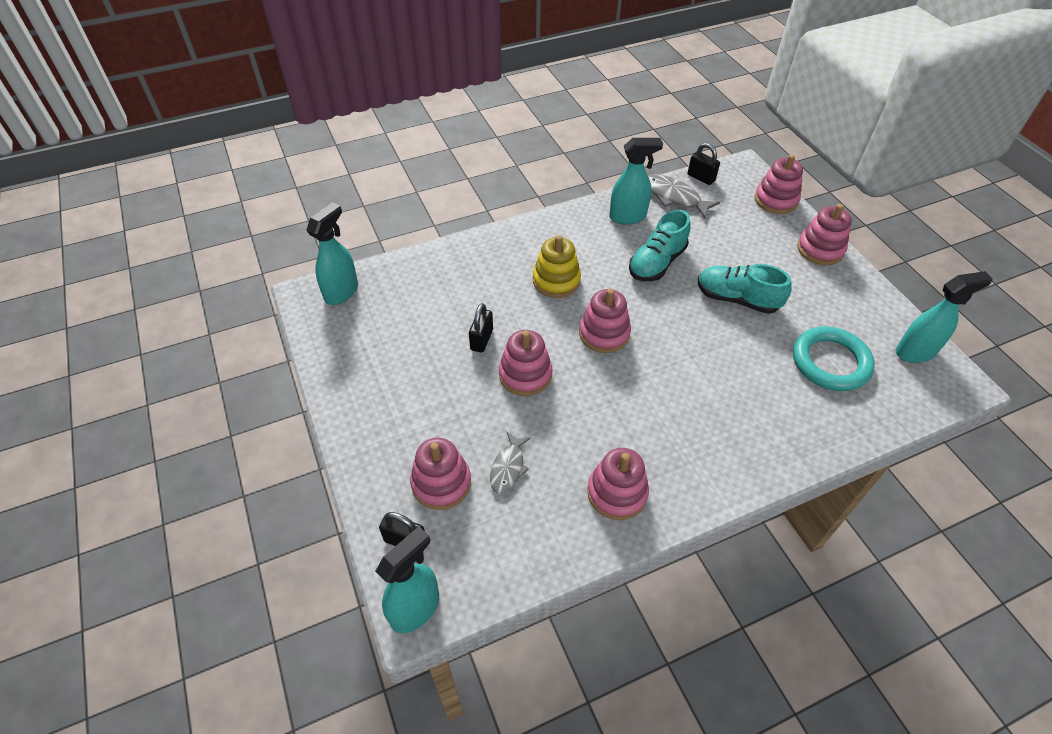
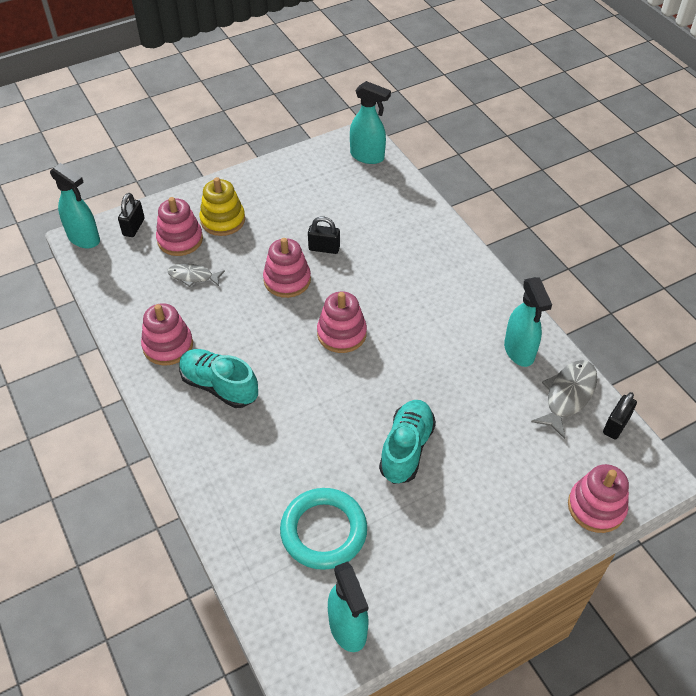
camera: 85 degrees right, 0 degrees up
(556, 281) = (406, 295): yellow stacking toy -> yellow stacking toy (223, 220)
(657, 263) = (449, 377): turquoise shoe -> turquoise shoe (219, 386)
(820, 249) = (510, 547): pink stacking toy -> none

